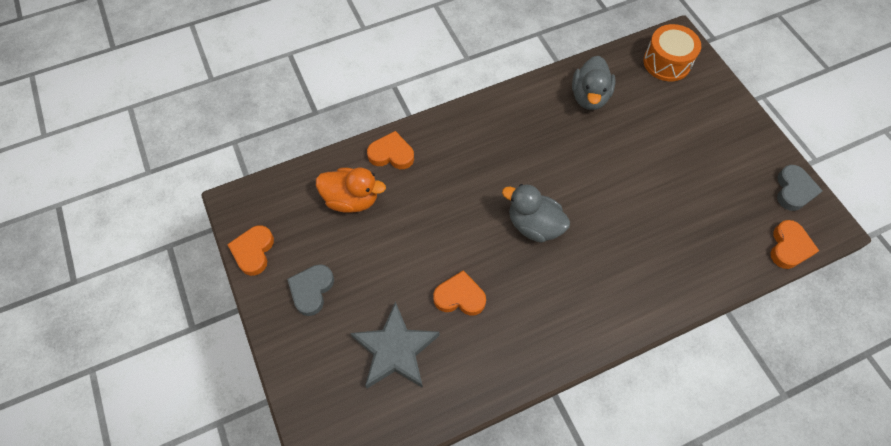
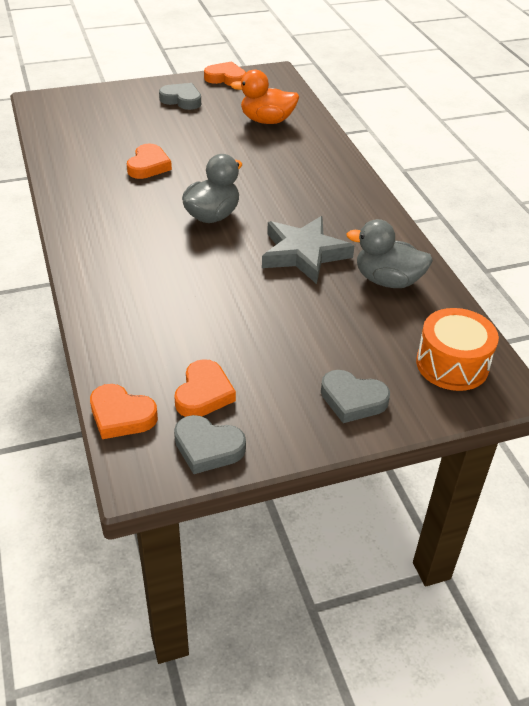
camera: 95 degrees right, 20 degrees down
(351, 199) = (267, 121): orange duck -> orange duck turned 75 degrees clockwise
(391, 154) = (315, 143): orange heart -> orange heart (203, 393)
(395, 350) = (112, 132): grey star -> grey star (304, 253)
(720, 114) = (352, 400): none -> grey heart

